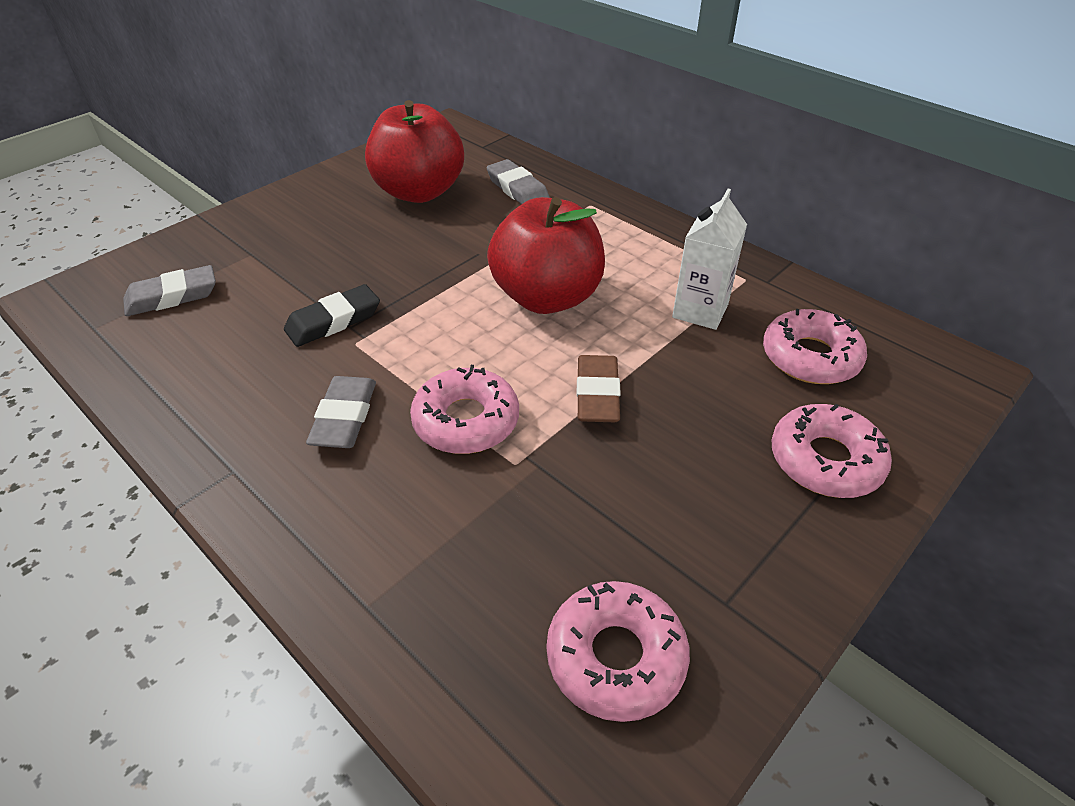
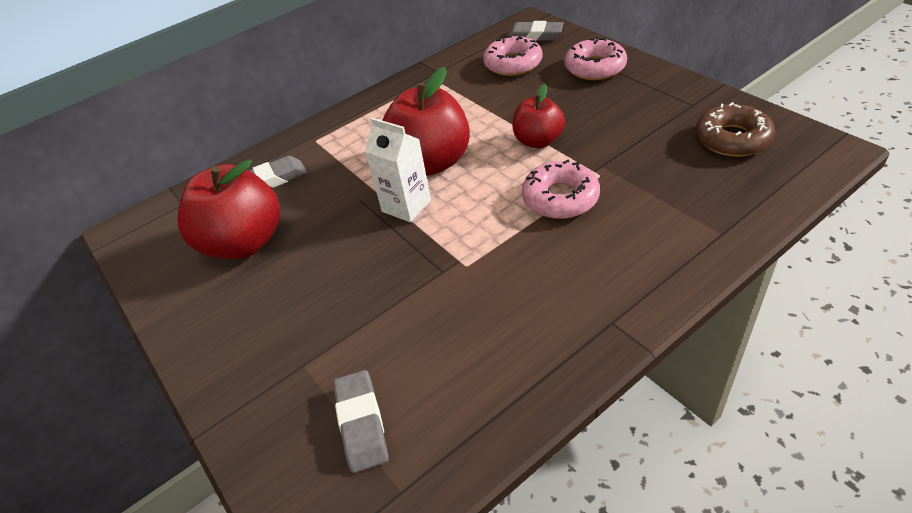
camera: 75 degrees left, 0 degrees up
(333, 321) = (433, 283): black eraser -> none
(344, 417) = (554, 262): grey eraser -> grey eraser (534, 36)
(597, 394) = (538, 141): brown eraser -> red apple
(615, 657) = (732, 139): pink donut -> brown donut
(700, 311) = (462, 98): white carton -> white carton (406, 206)

